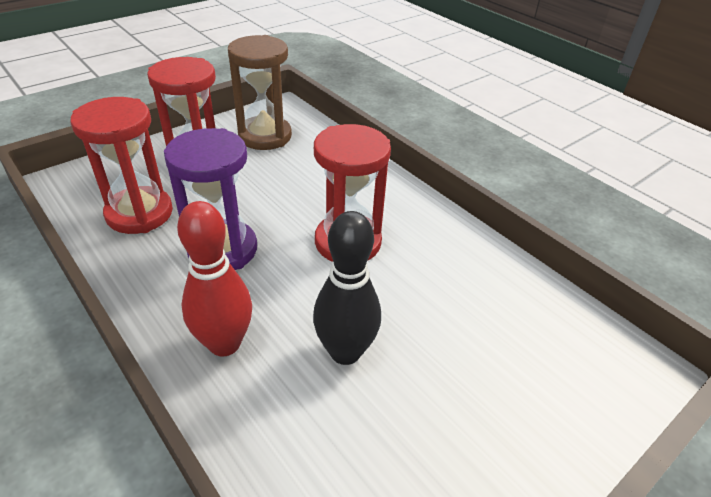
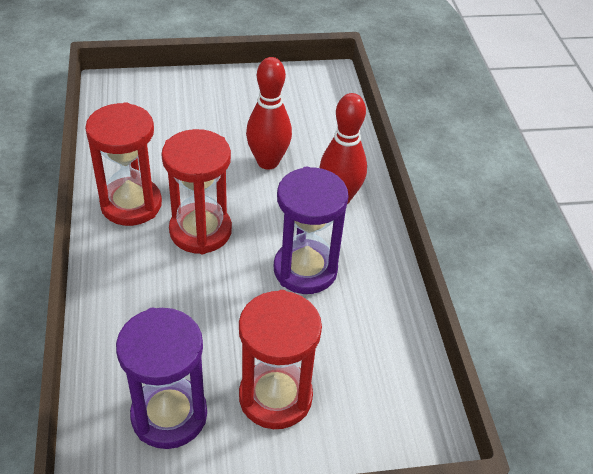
camera: 150 degrees left, 5 degrees up
(139, 213) = (363, 345): red hourglass -> red hourglass (131, 204)
(265, 136) = (169, 415): brown hourglass -> purple hourglass
(345, 352) = (268, 162): black bowling pin -> red bowling pin

